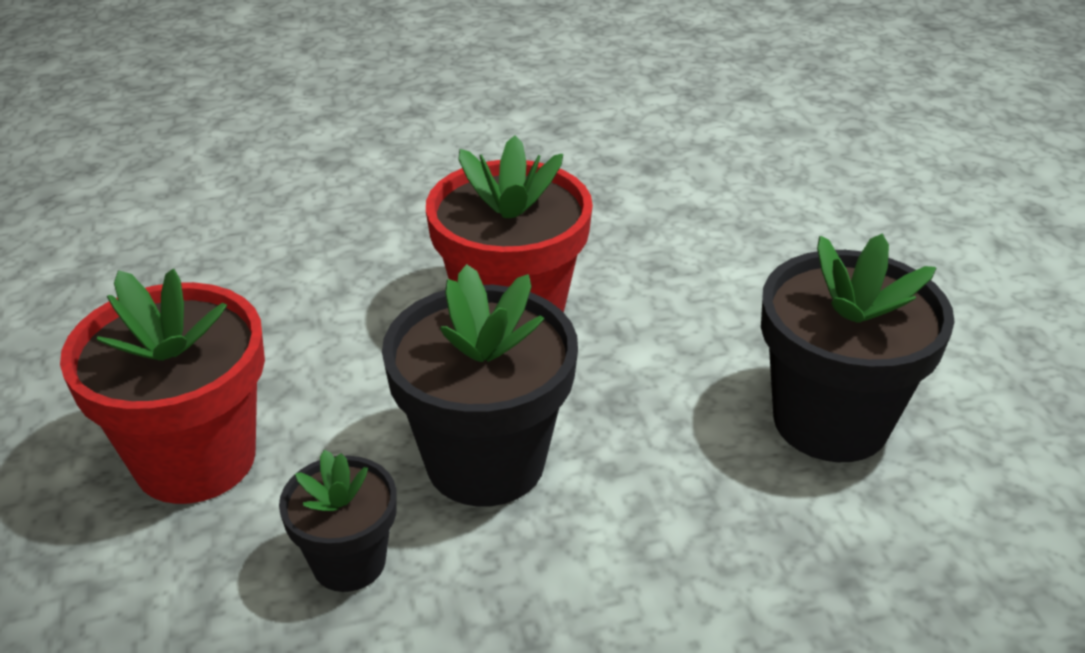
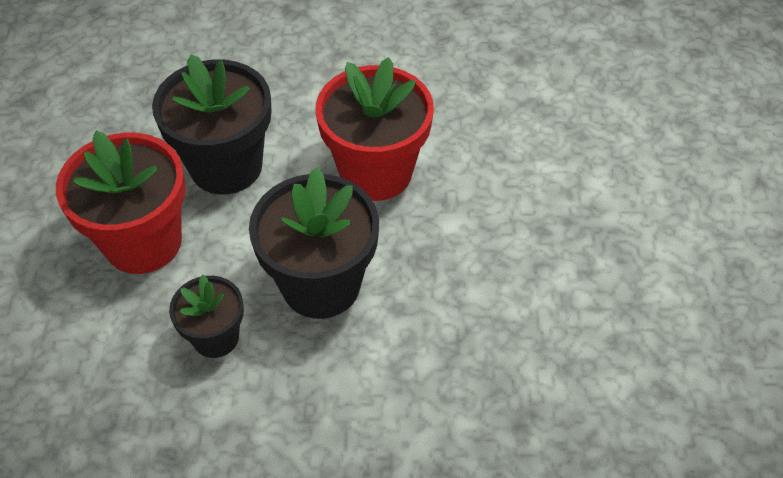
camera: 15 degrees right, 15 degrees up
(830, 421) = (562, 305): black flower pot -> black flower pot (226, 166)

